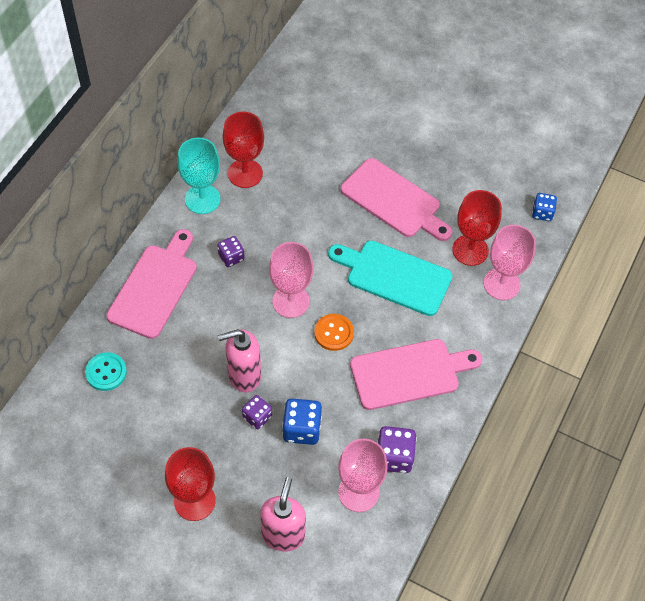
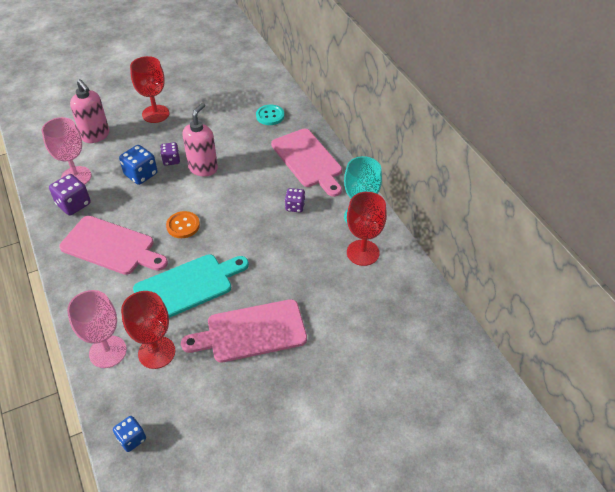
camera: 130 degrees right, 10 degrees down
(291, 301) = (229, 217): pink goblet -> none
(409, 373) = (111, 246): pink cutting board -> pink cutting board turned 90 degrees counterclockwise

